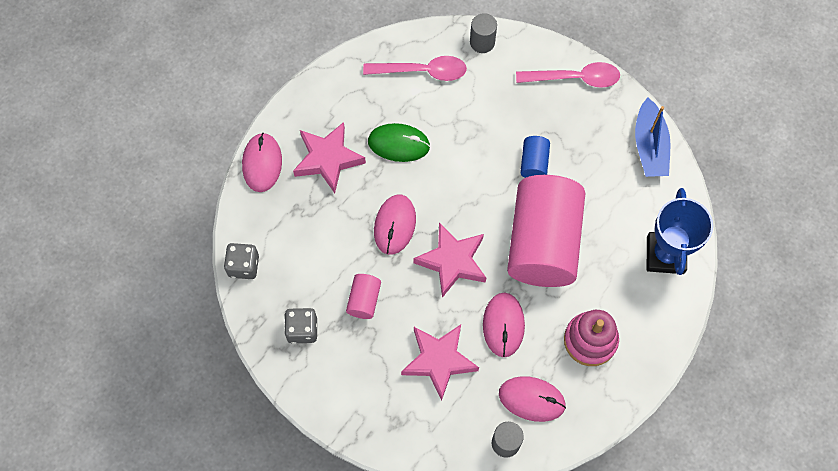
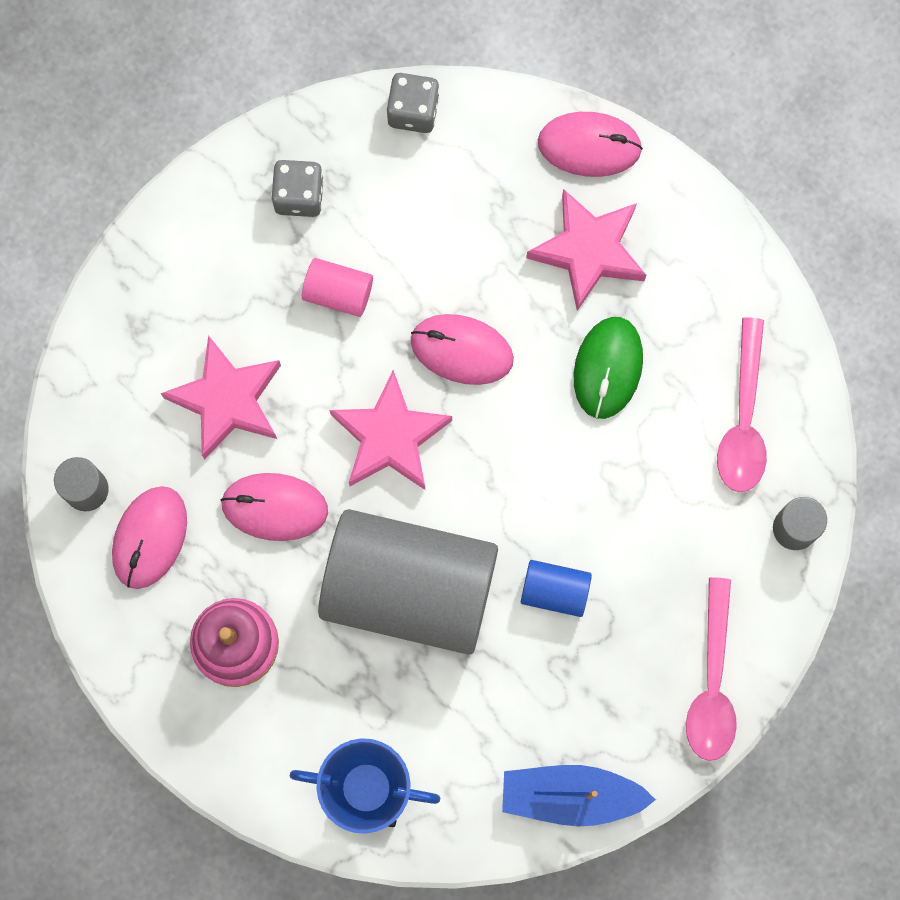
camera: 95 degrees right, 10 degrees up
(542, 243) = (409, 588): pink cylinder -> grey cylinder

